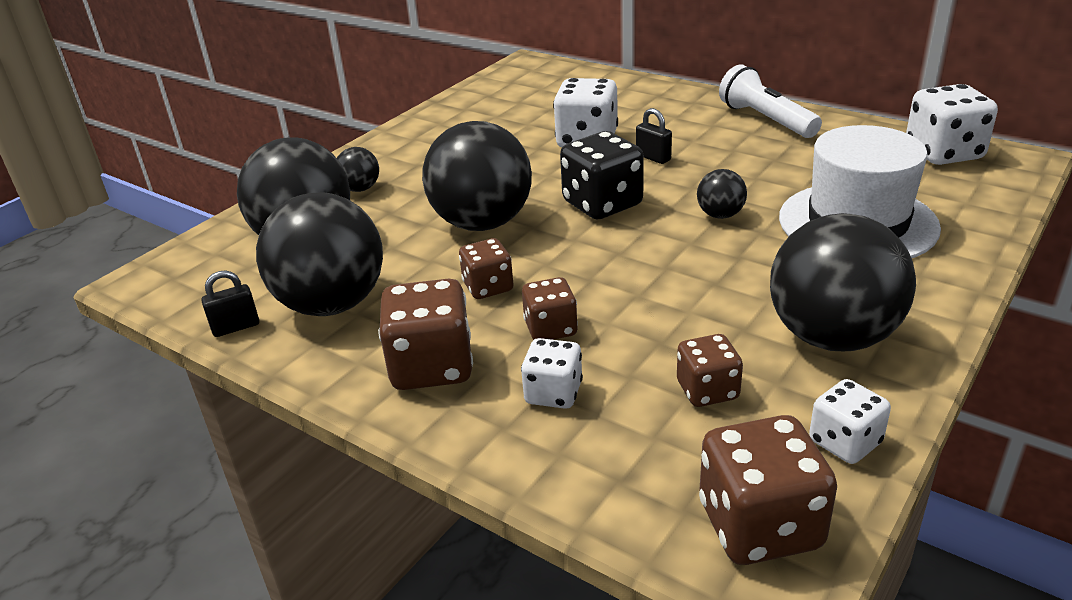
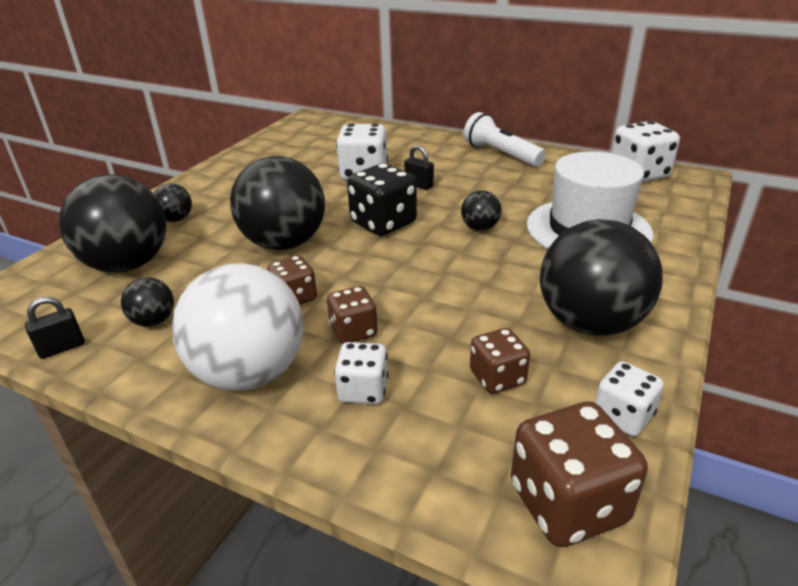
camera: 10 degrees left, 0 degrees up
(332, 304) = (154, 321): black ball -> black ball, size x0.45
(431, 367) = (249, 373): brown dice -> white ball

